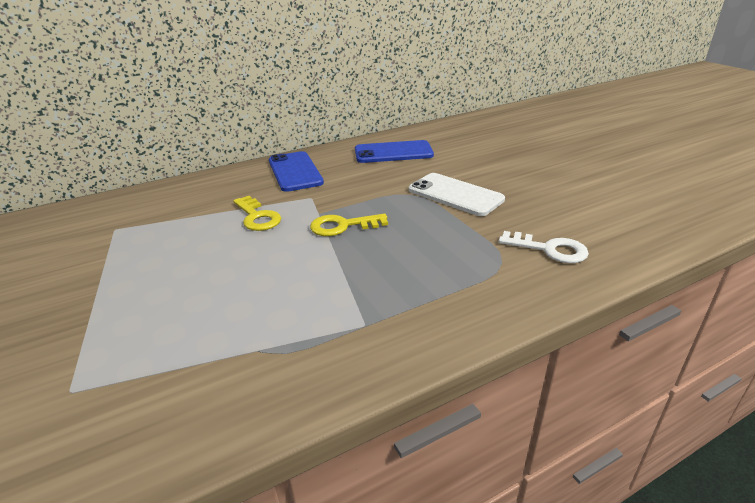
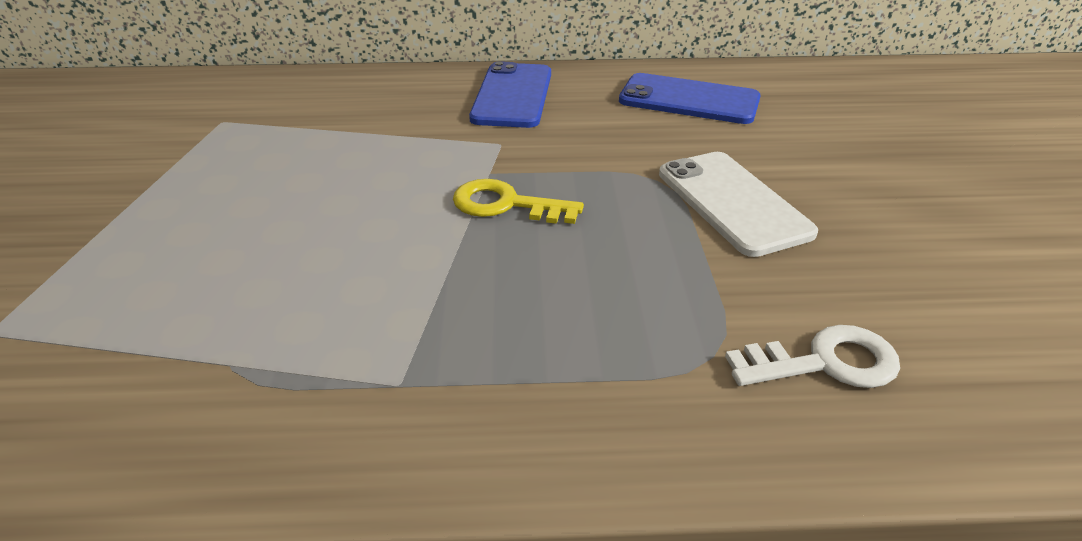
camera: 25 degrees right, 5 degrees up
(257, 217) = (402, 154): yellow key -> none
(549, 249) = (824, 362): white key -> white key turned 60 degrees counterclockwise

